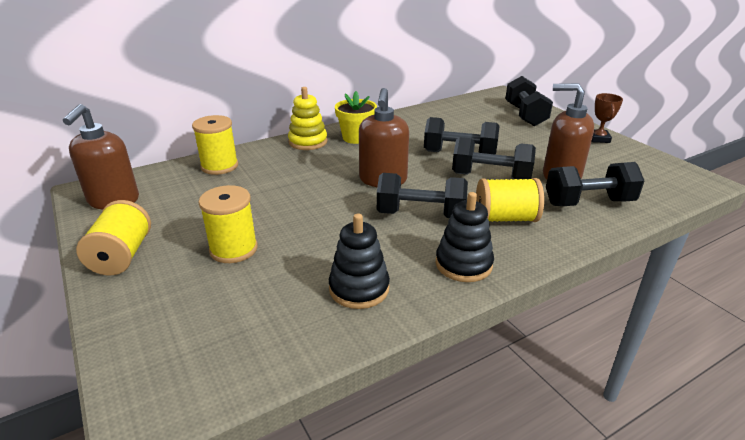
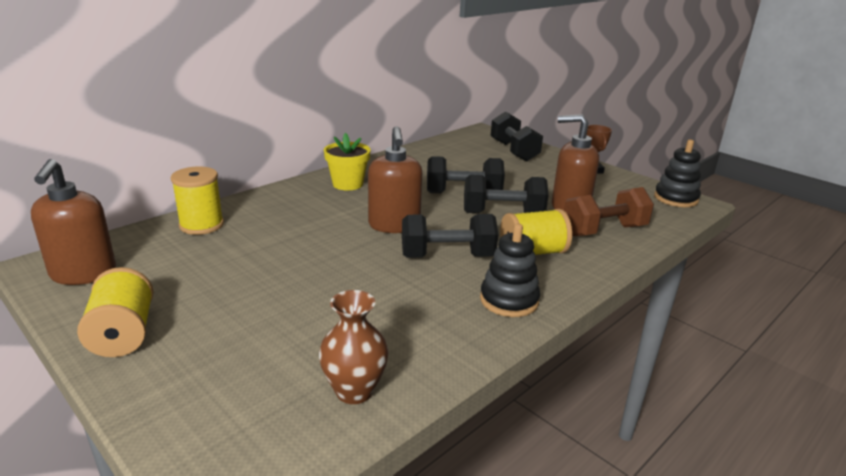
camera: 15 degrees left, 5 degrees down
(233, 249) = (257, 312): yellow spool -> none
(286, 334) = (354, 391): none -> brown vase
(308, 142) = (295, 192): yellow stacking toy -> none
(359, 288) = (413, 336): black stacking toy -> black stacking toy (676, 198)
(588, 203) = (604, 231): black dumbbell -> brown dumbbell

